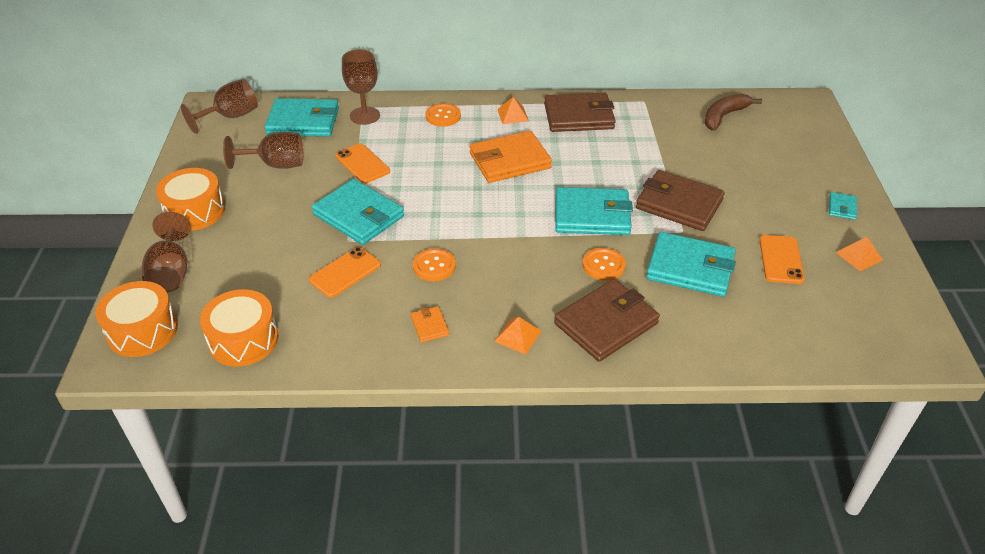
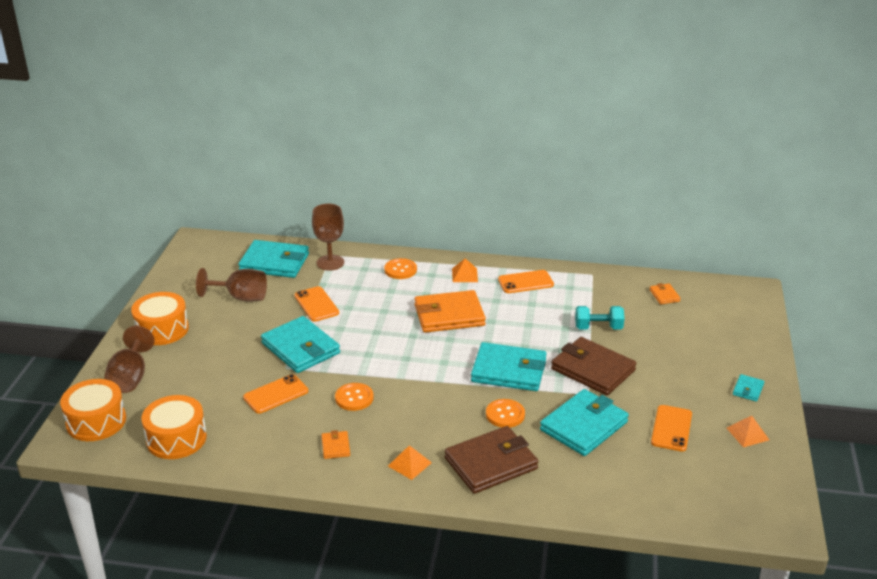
camera: 10 degrees right, 10 degrees down
(230, 117) = (212, 252): brown goblet -> none
(579, 116) = (525, 282): brown wallet -> orange phone
(669, 158) = (598, 328): none -> turquoise dumbbell
(690, 268) = (583, 426): turquoise wallet -> turquoise wallet turned 75 degrees counterclockwise
(724, 116) = (664, 295): brown banana -> orange wallet

